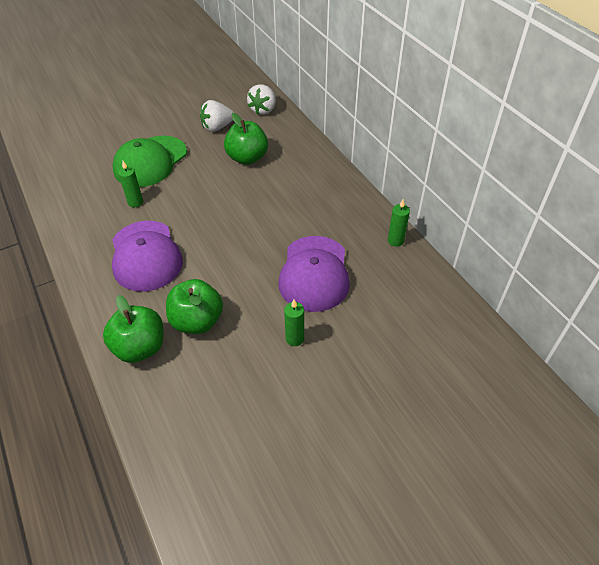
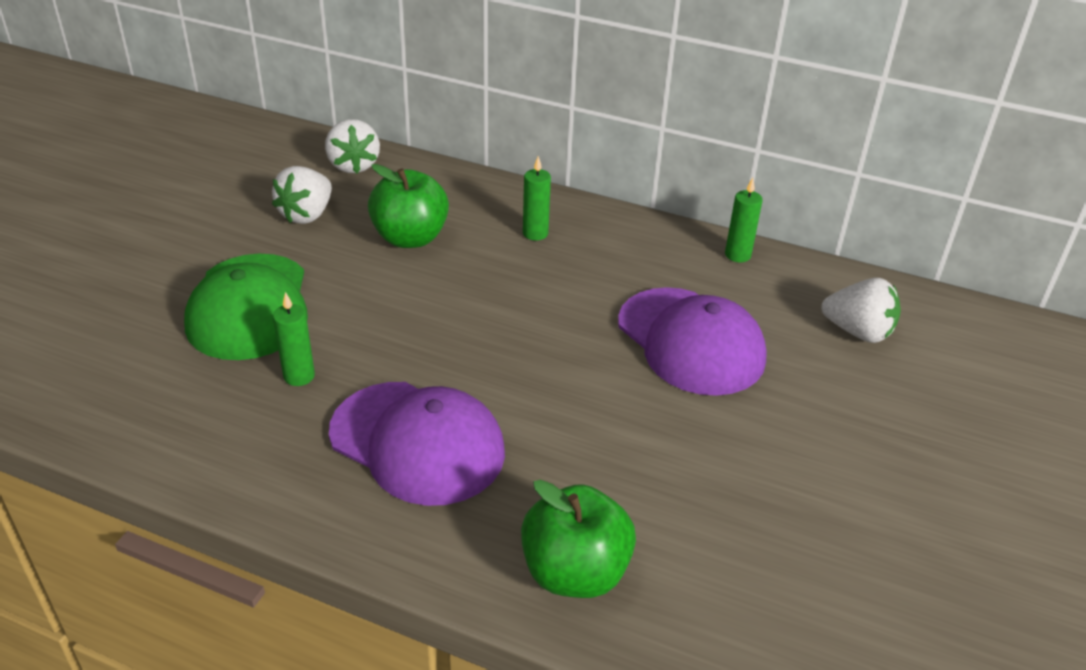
camera: 40 degrees left, 10 degrees down
(197, 321) = (613, 487): green apple -> none
(294, 338) = (767, 433): green candle -> green candle (535, 233)
(409, 315) = (858, 332): none -> white strawberry

